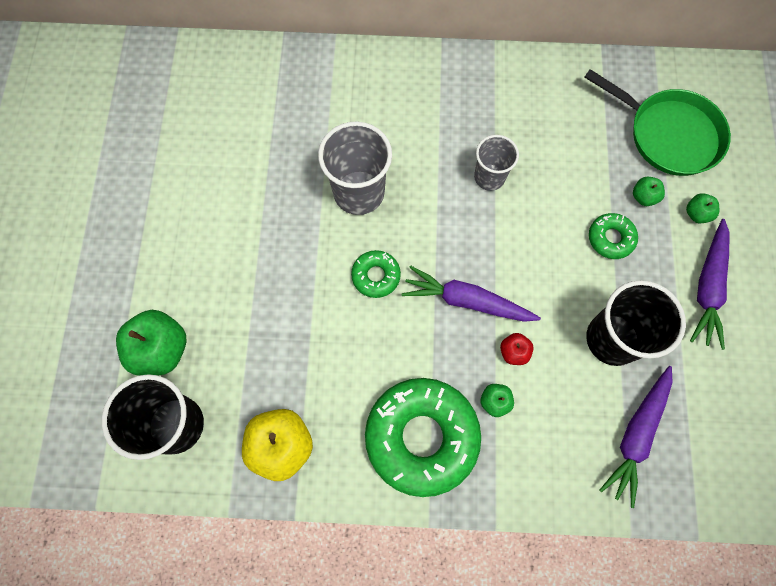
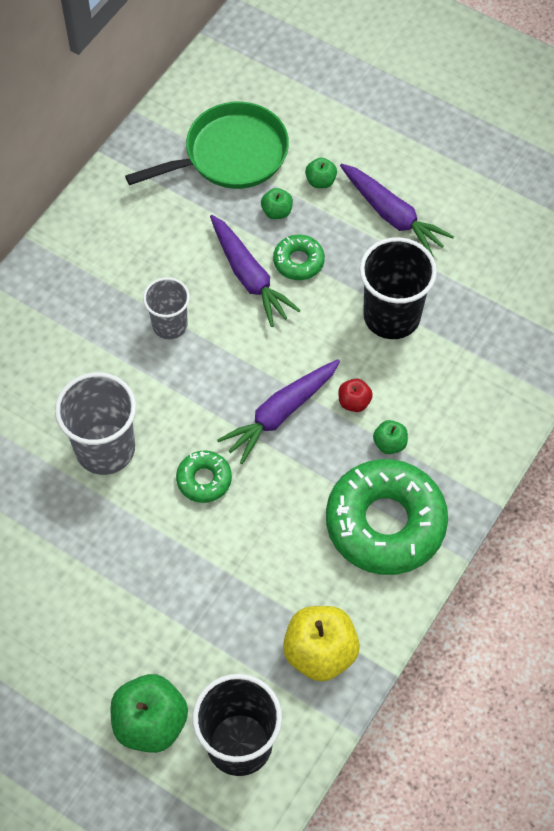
camera: 60 degrees left, 10 degrees down
(636, 435) = (485, 349): purple carrot -> purple carrot (249, 277)

